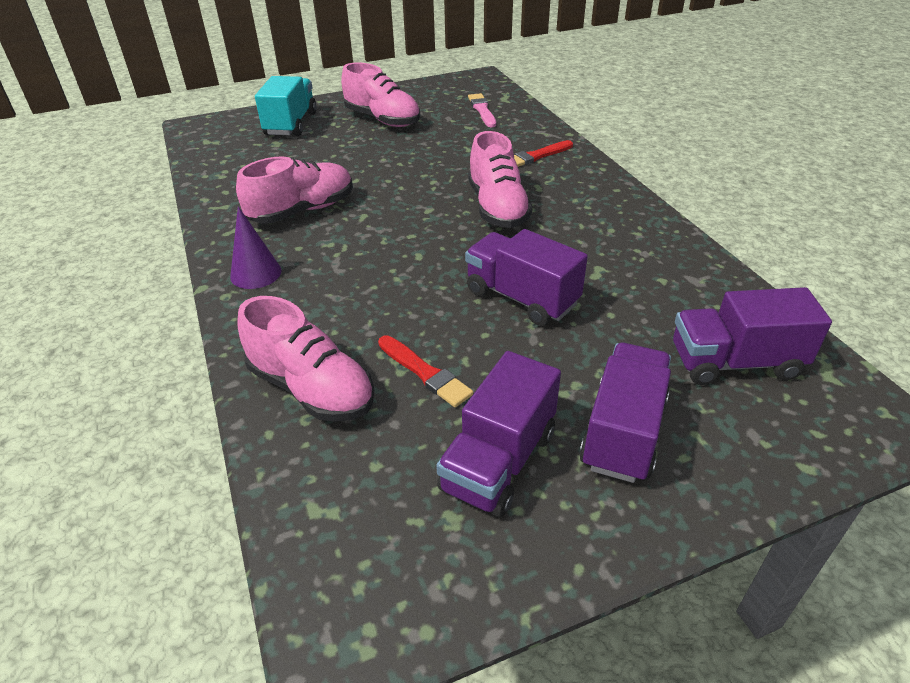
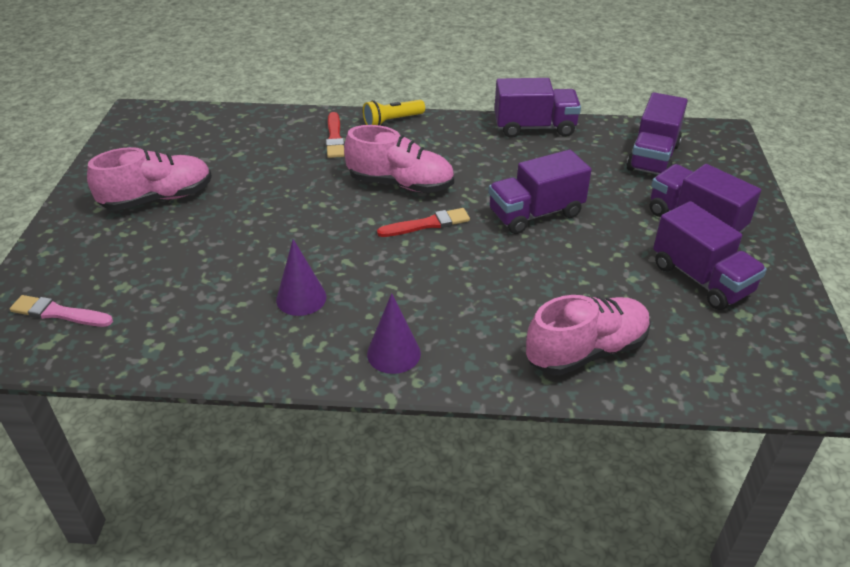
camera: 65 degrees left, 0 degrees up
(291, 124) = (85, 265): turquoise truck -> none
(302, 211) = (301, 298): pink shoe -> purple cone
(425, 373) = (597, 286): red brush -> red brush (427, 224)
(482, 110) = (213, 135): pink brush -> pink brush (59, 313)
(596, 173) = (392, 121): none -> yellow flashlight
(690, 255) = (534, 127): none -> purple truck

